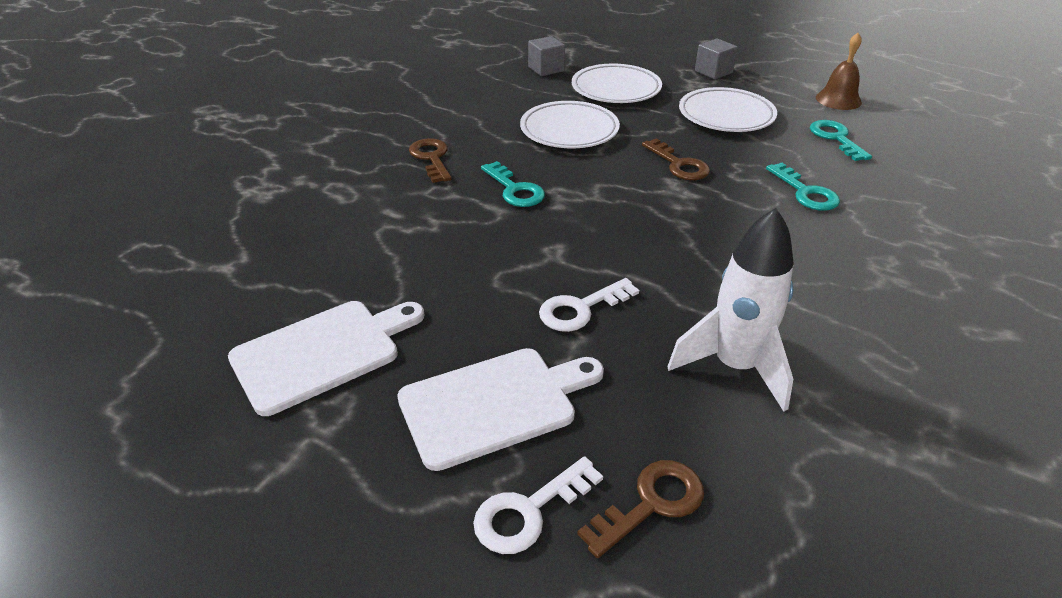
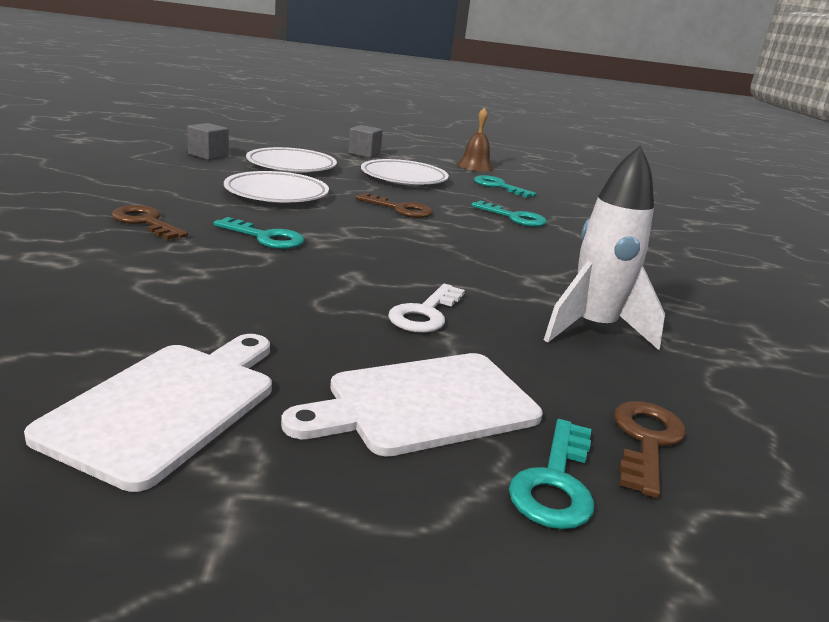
camera: 35 degrees left, 15 degrees down
(494, 404) = (424, 404): white cutting board -> white cutting board turned 150 degrees counterclockwise
(529, 511) = (555, 482): white key -> turquoise key

